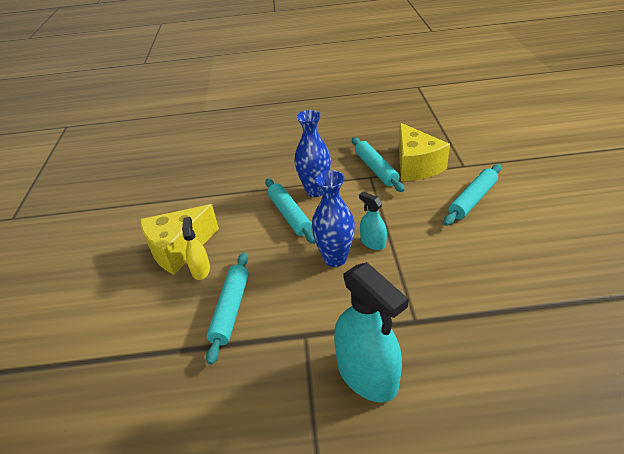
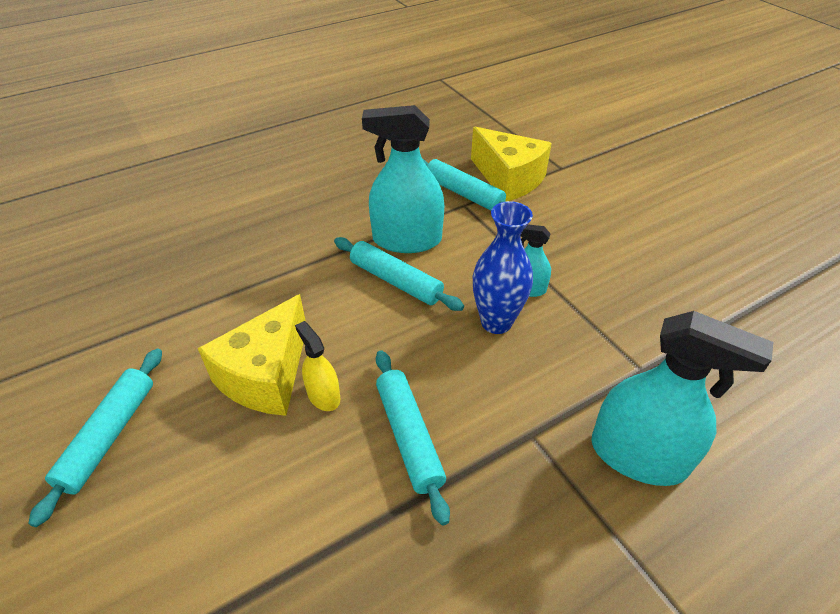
camera: 30 degrees left, 5 degrees up
(315, 191) = (407, 240): blue vase -> turquoise spray bottle
(472, 200) = (599, 206): turquoise rolling pin -> turquoise rolling pin (109, 436)

